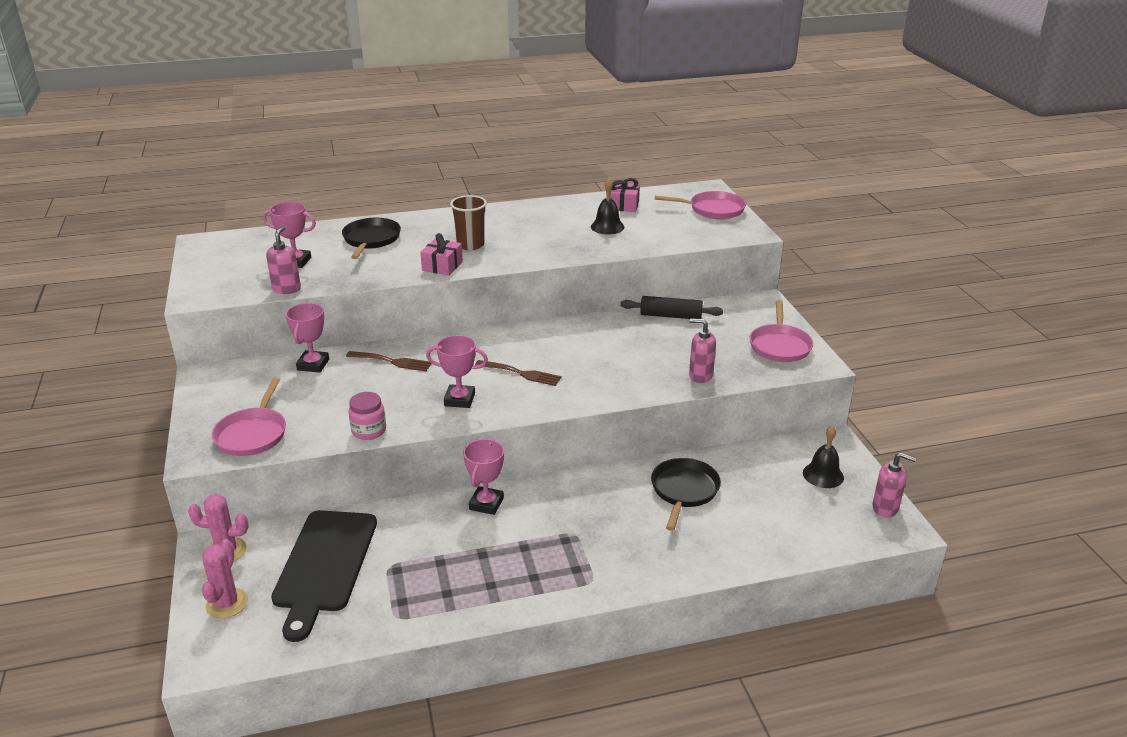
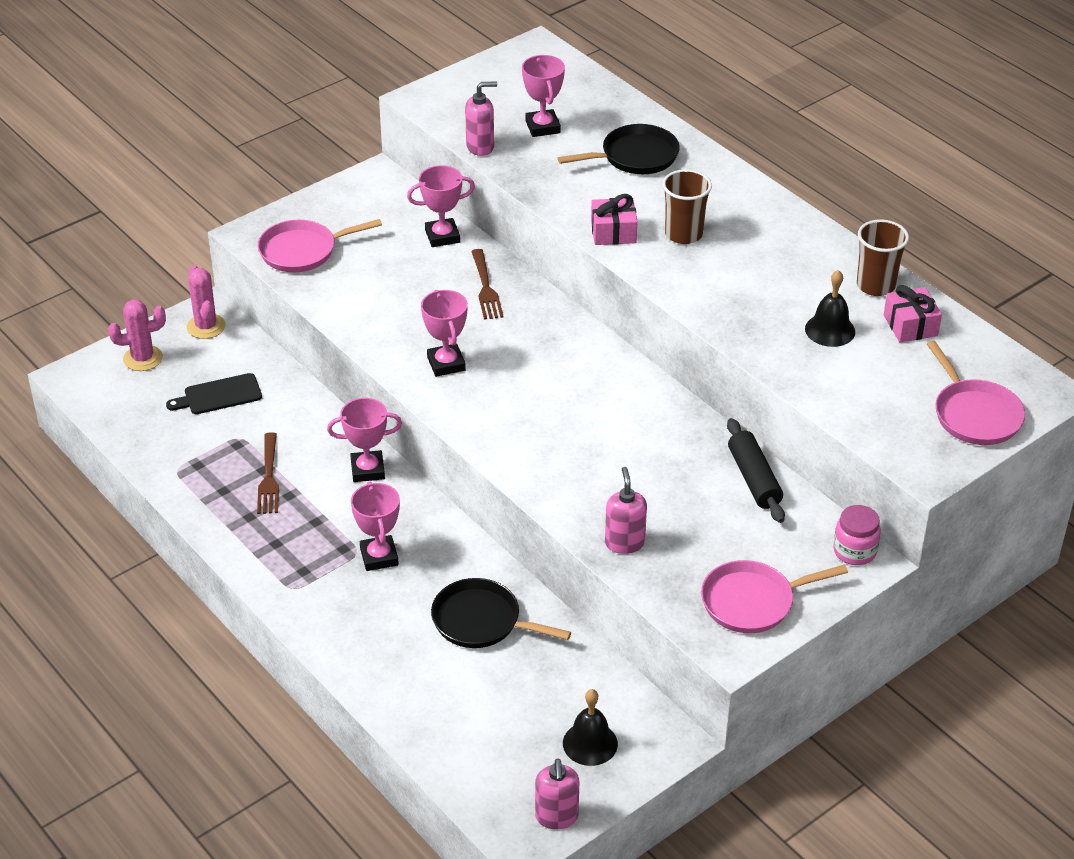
camera: 65 degrees right, 10 degrees up
(324, 565) = (219, 395): black cutting board -> black cutting board, size x0.52
(369, 431) = (352, 322): pink jar -> pink jar (854, 551)
(520, 373) = (527, 391): brown fork -> brown fork (268, 477)
(579, 205) = (875, 285): none -> brown cup
(586, 523) = (379, 557): none -> pink trophy
(684, 491) = (481, 621): black pan -> black pan turned 150 degrees counterclockwise

